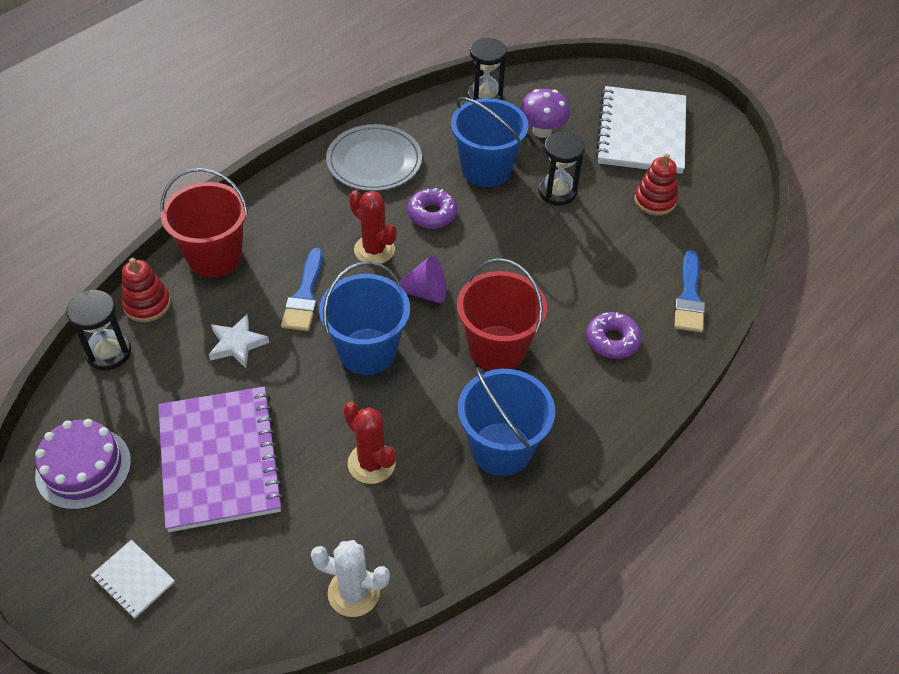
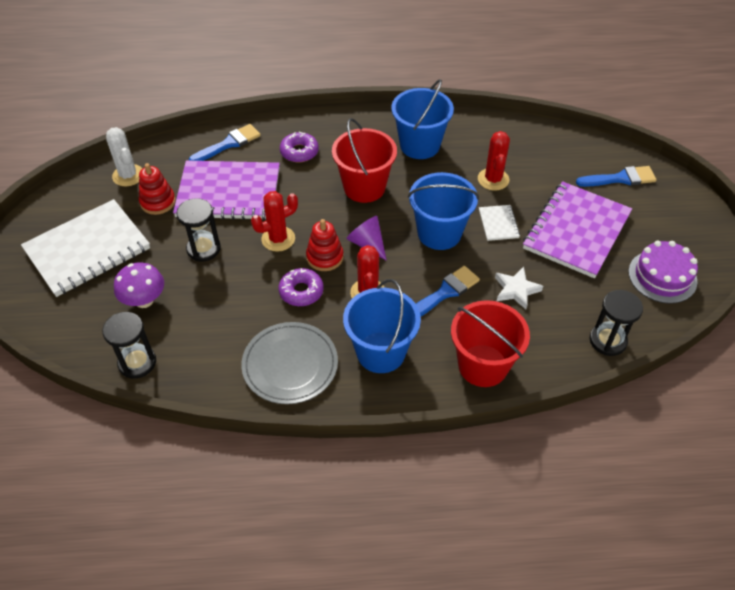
camera: 135 degrees left, 0 degrees up
(133, 580) = (661, 205): white notebook -> white notebook (498, 224)
(147, 304) = (559, 360): red stacking toy -> red stacking toy (325, 257)
(213, 588) = (620, 178): none -> blue brush
(353, 592) = (551, 138): white cactus -> white cactus (128, 175)
(486, 169) = (223, 298): blue bucket -> blue bucket (381, 352)
(509, 241) = (278, 239): none -> red cactus
(611, 250) = (228, 193): none -> purple notebook

